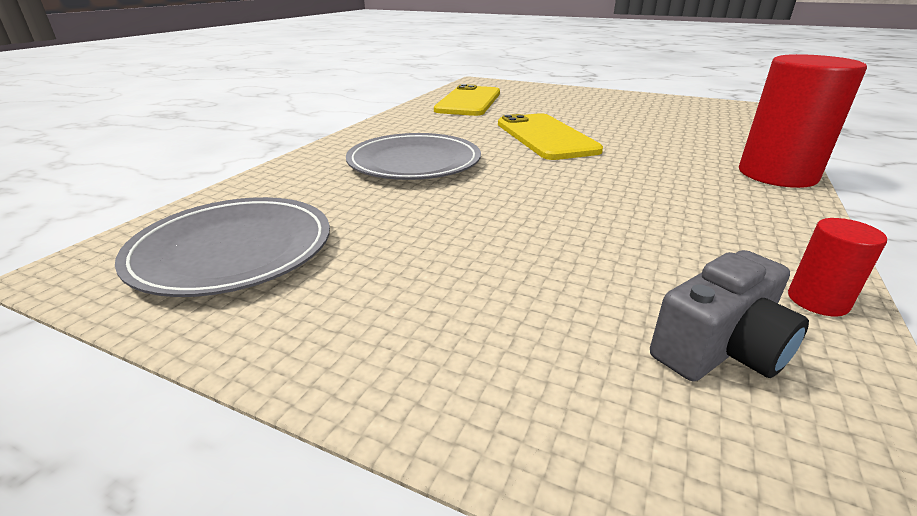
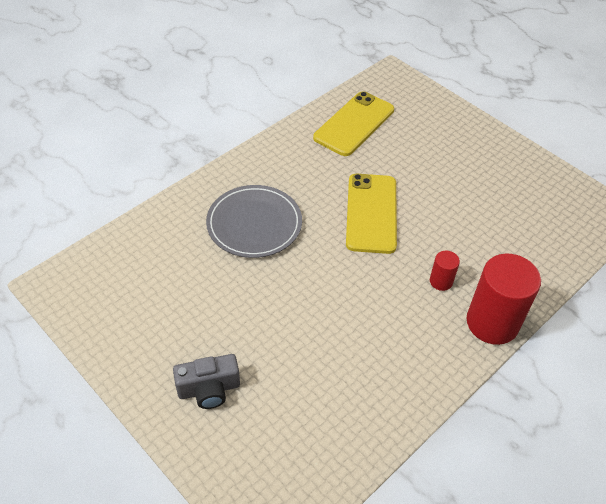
camera: 20 degrees right, 20 degrees up
(233, 250) = (119, 293): grey plate -> none
(720, 348) = (299, 442): grey camera -> grey camera (209, 389)
(817, 301) = (376, 434): red cylinder -> red cylinder (441, 281)

